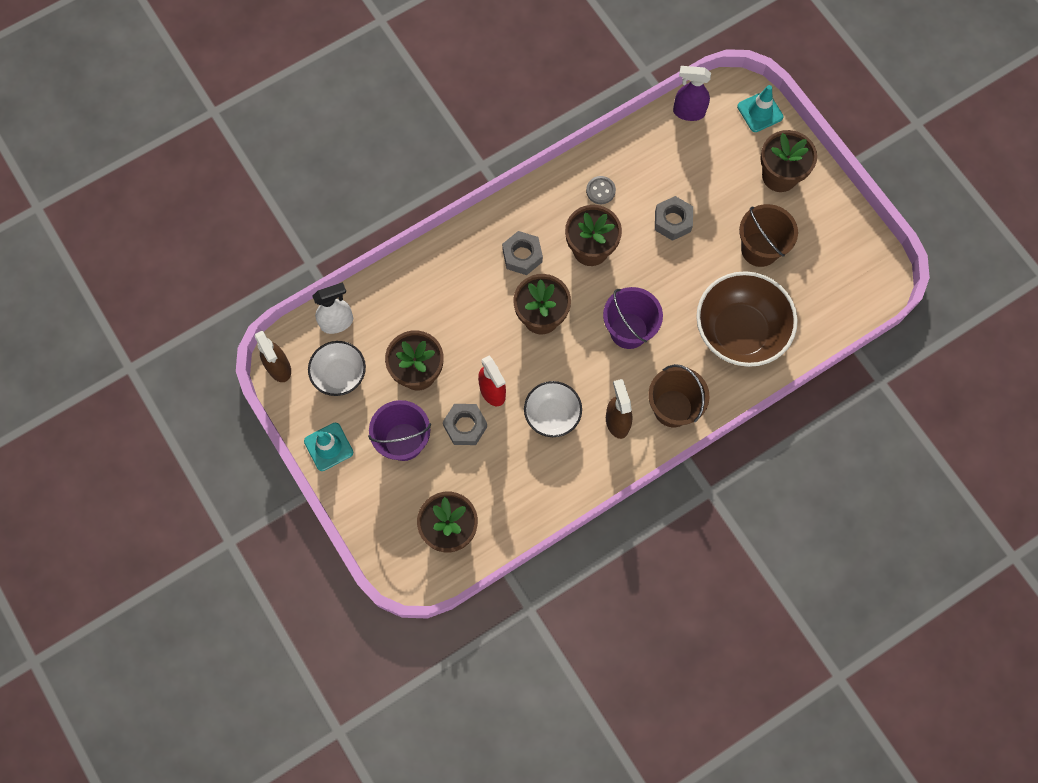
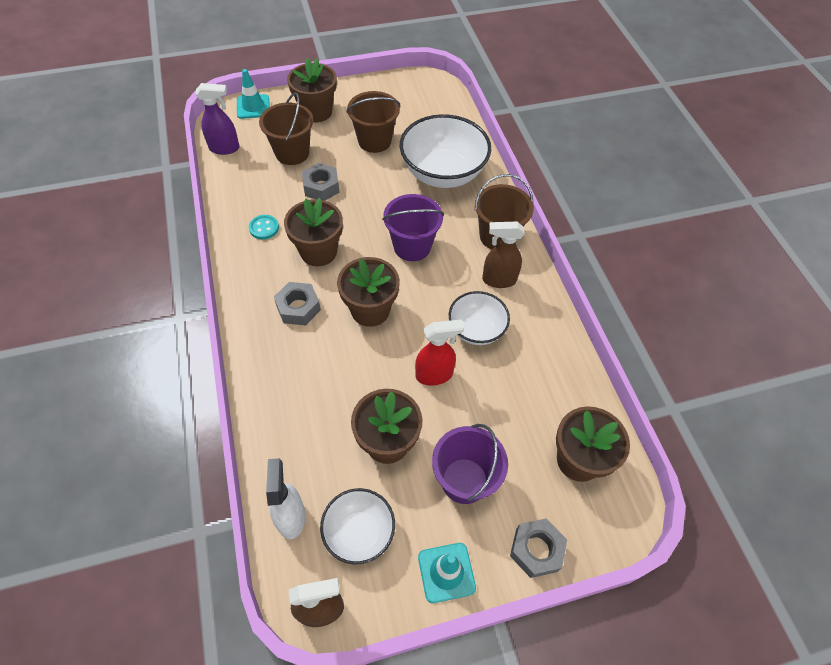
camera: 75 degrees left, 15 degrees down
(465, 426) = (465, 412): grey nut -> grey nut (536, 550)
(600, 191) = (264, 228): grey button -> turquoise button
(688, 112) = (225, 148): purple spray bottle -> purple spray bottle turned 120 degrees counterclockwise
(708, 176) = (292, 153): none -> brown bucket
(739, 332) = (443, 173): brown bowl -> white bowl

